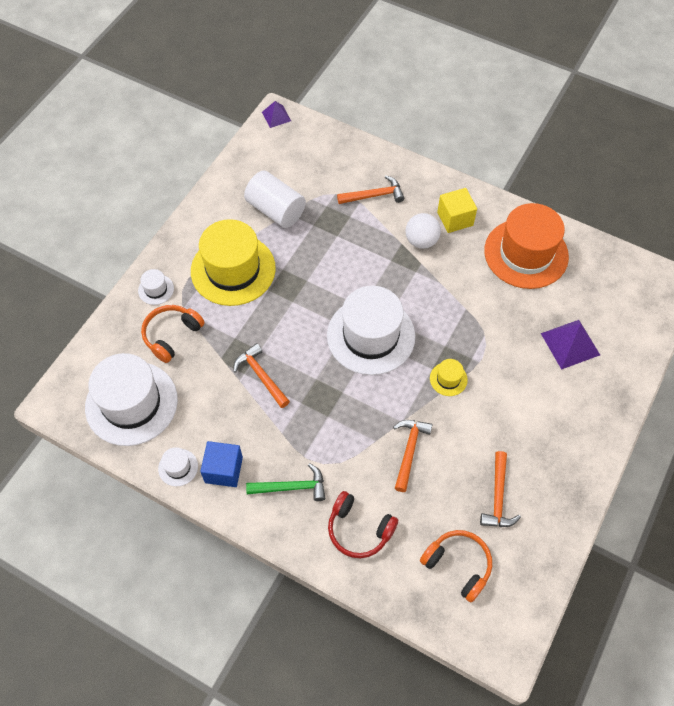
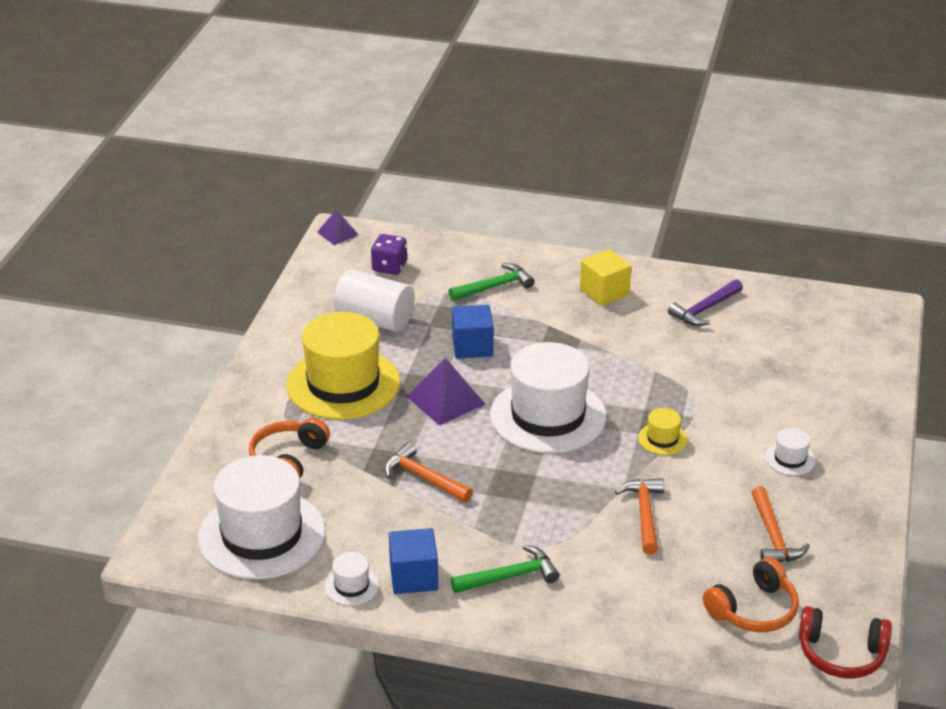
camera: 15 degrees left, 25 degrees down
(156, 289) = (248, 419): white hat -> white hat (790, 459)
(303, 159) = (389, 267): none -> purple dice
(338, 253) = (472, 346): none -> blue cube
(359, 529) = (614, 600): red headphones -> red headphones (841, 654)
(374, 195) = (494, 286): orange hammer -> green hammer
(421, 241) = (572, 318): white ball -> none
(458, 565) = (753, 610): orange headphones -> orange headphones turned 120 degrees clockwise
(526, 253) = (704, 309): orange hat -> purple hammer
(570, 344) = (795, 381): purple pyramid -> purple pyramid (445, 400)

